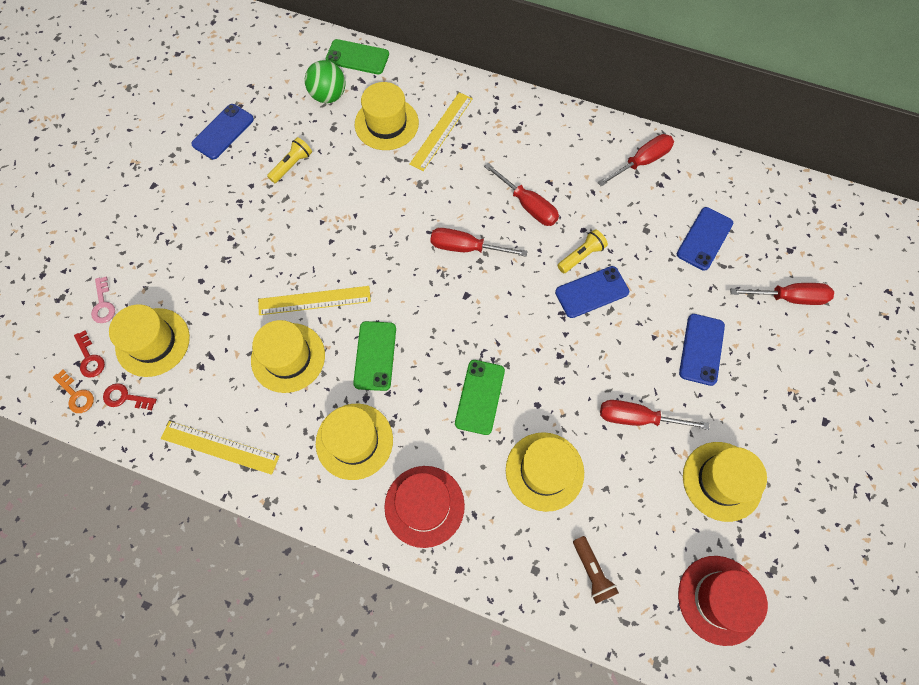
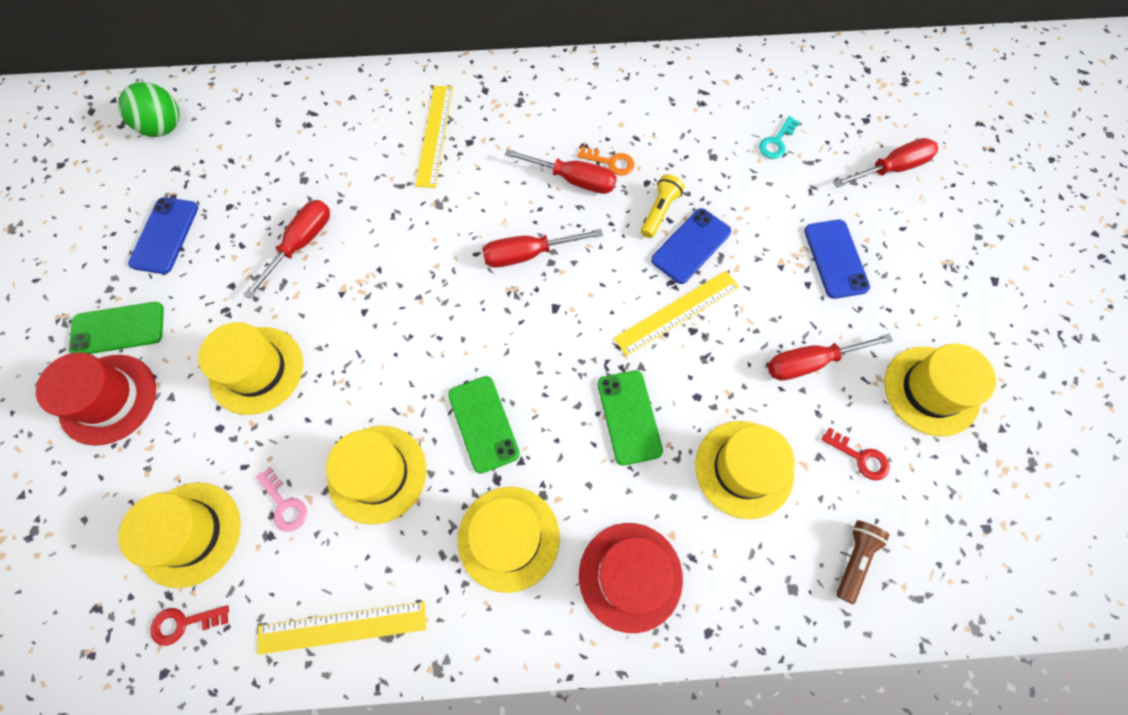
camera: 25 degrees left, 0 degrees up
(76, 395) = (112, 652): orange key -> orange key (610, 162)
(90, 358) = (110, 594): red key -> red key (860, 457)
(103, 304) = (98, 515): pink key -> pink key (284, 504)
(292, 165) = (273, 241): yellow flashlight -> none
(314, 300) = (377, 390): yellow ruler -> yellow ruler (677, 312)
(328, 96) = (280, 145): green ball -> green ball (164, 127)
(357, 57) = (294, 89): green phone -> green phone (118, 329)
(386, 123) = (366, 151): yellow hat -> yellow hat (256, 370)
(592, 572) = (854, 559): brown flashlight -> brown flashlight turned 105 degrees counterclockwise
(642, 161) = (671, 86): red screwdriver -> red screwdriver (301, 243)
(704, 238) = (776, 142): blue phone -> turquoise key
(719, 599) = (999, 522): red hat -> red hat (108, 399)

